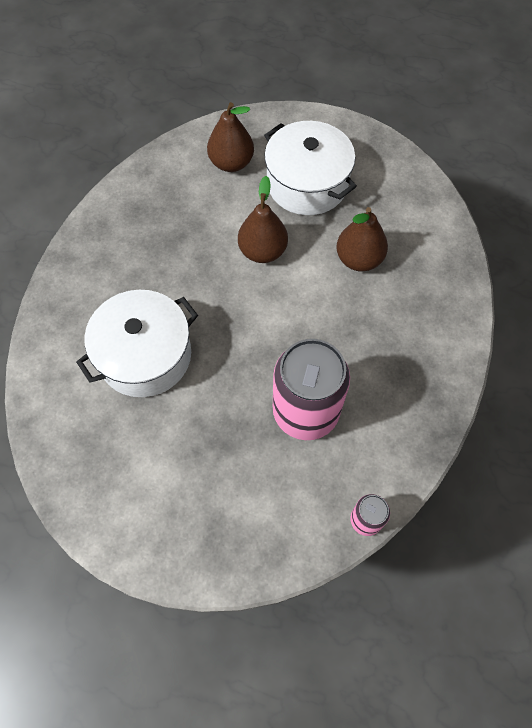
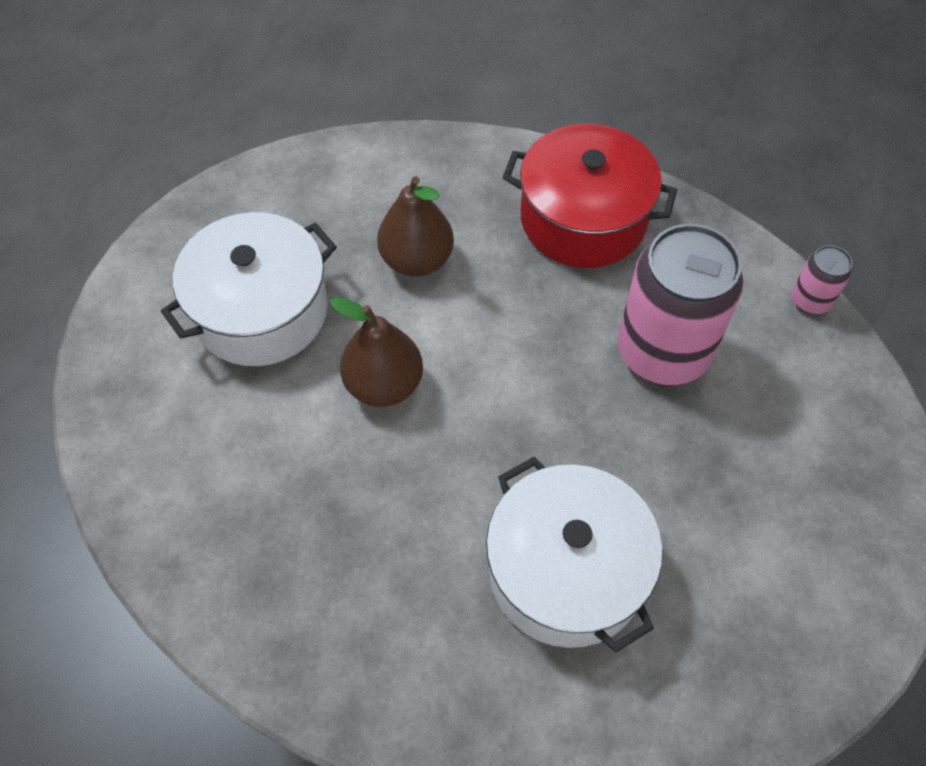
camera: 85 degrees left, 5 degrees down
(231, 163) = (189, 419): brown pear -> none
(414, 358) = (583, 219): none -> red pot

